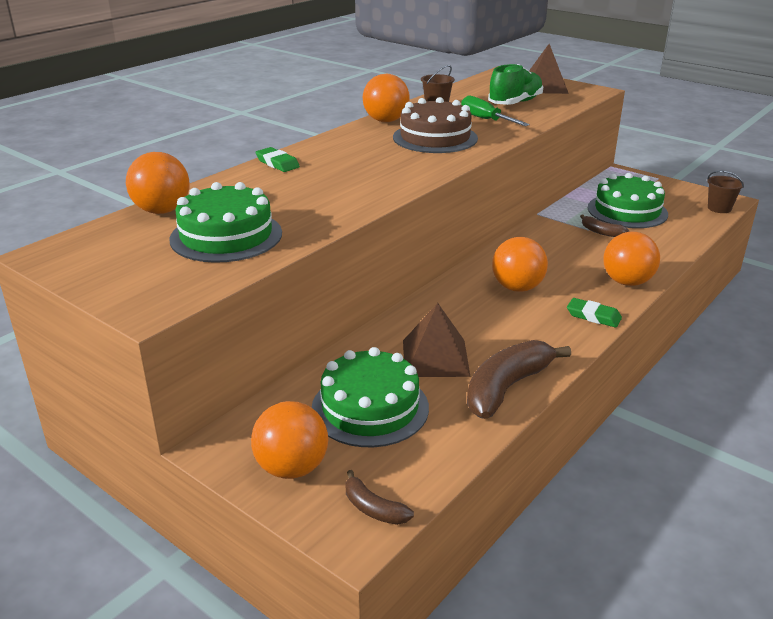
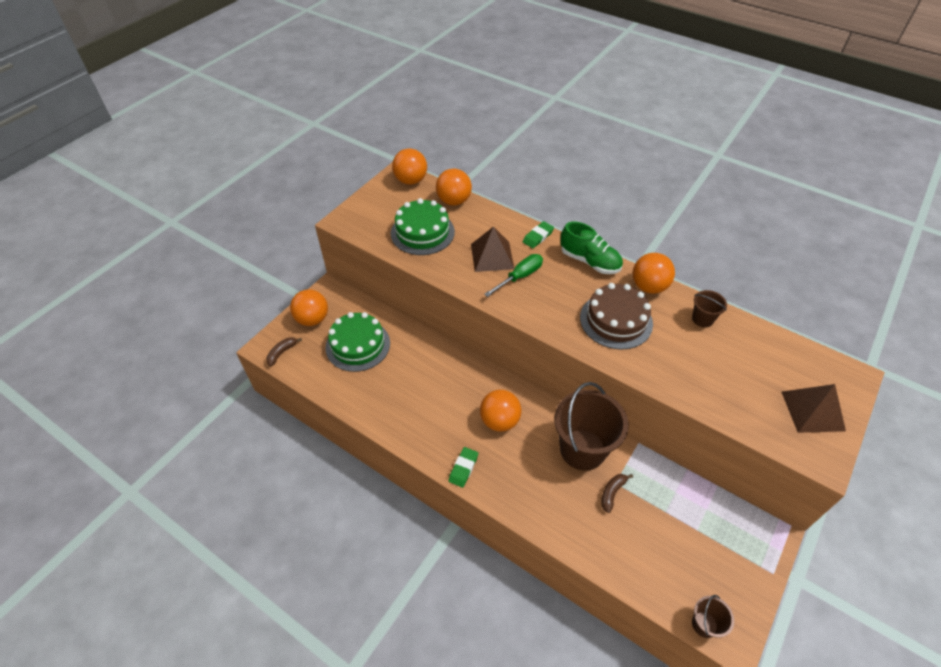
camera: 85 degrees right, 20 degrees up
(435, 357) = (406, 373): brown pyramid -> brown pyramid (492, 256)
(486, 120) = (676, 356): green screwdriver -> green screwdriver (520, 277)
(507, 388) = (375, 410): brown banana -> none
(515, 103) = (739, 381): green shoe -> green shoe (589, 261)
(551, 242) = (582, 449): none -> brown bucket
(627, 211) = (668, 523): green cake -> none
(627, 282) = (519, 500): orange ball -> orange ball (411, 180)

